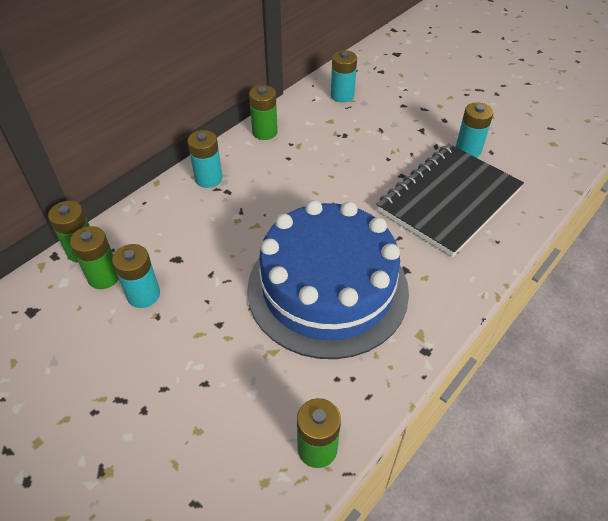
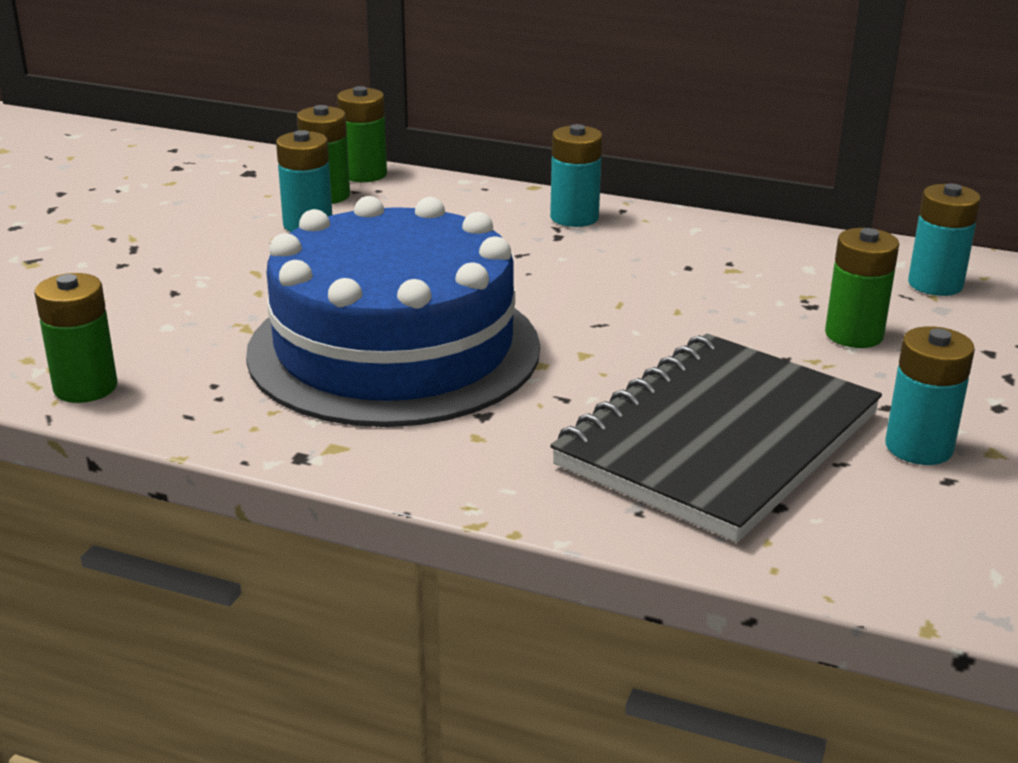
camera: 70 degrees right, 20 degrees down
(265, 132) = (736, 236): green battery -> green battery (854, 335)
(448, 200) = (718, 440): black notebook -> black notebook turned 75 degrees counterclockwise

